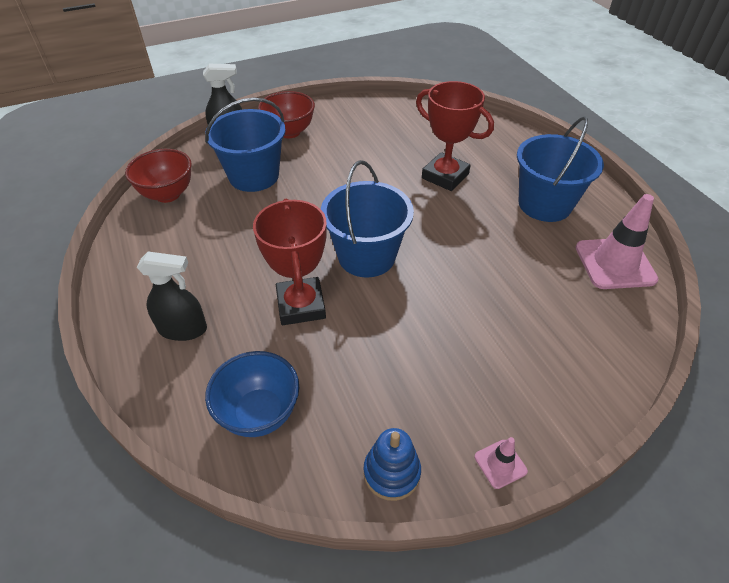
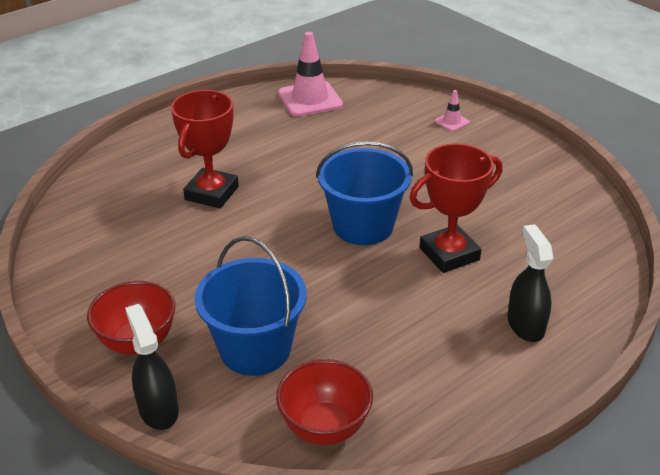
camera: 105 degrees left, 10 degrees down
(259, 413) = (571, 249): blue bowl -> none
(391, 472) = (566, 179): blue stacking toy -> none
(500, 464) = (526, 139): pink traffic cone -> pink traffic cone (452, 122)
(544, 204) = (242, 132): blue bucket -> none

